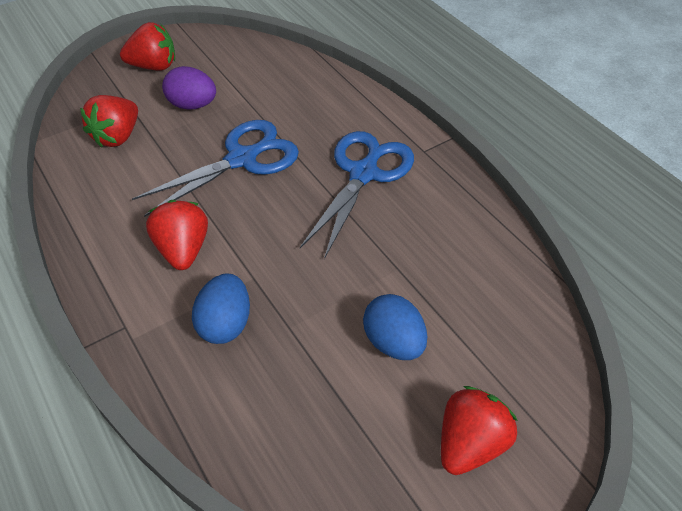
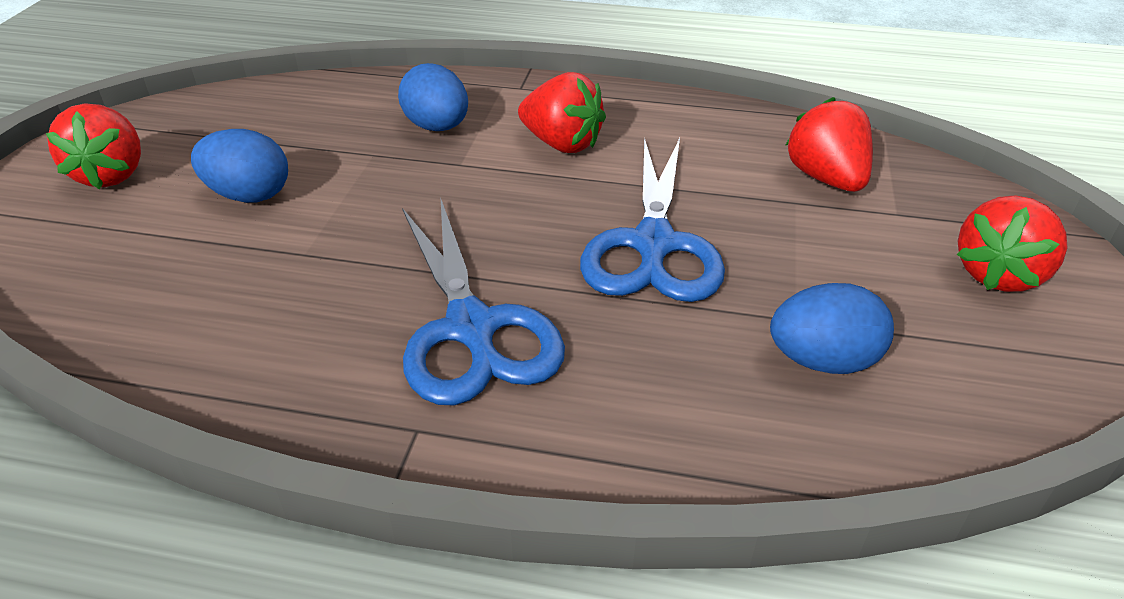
camera: 135 degrees right, 10 degrees down
(192, 105) = (837, 262): purple egg -> none
(263, 84) = (822, 361): none -> blue egg

